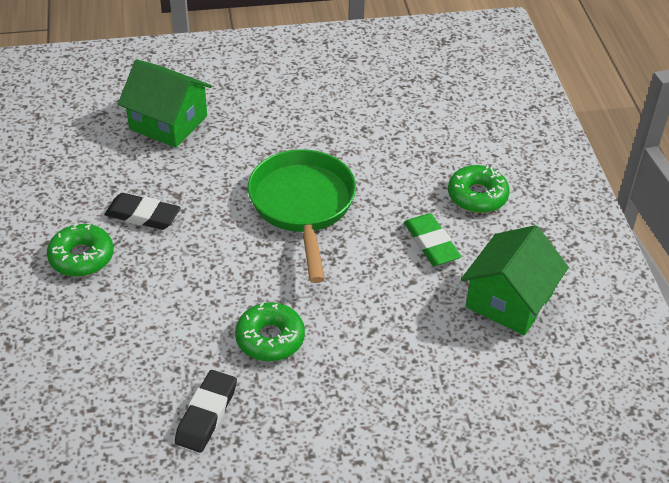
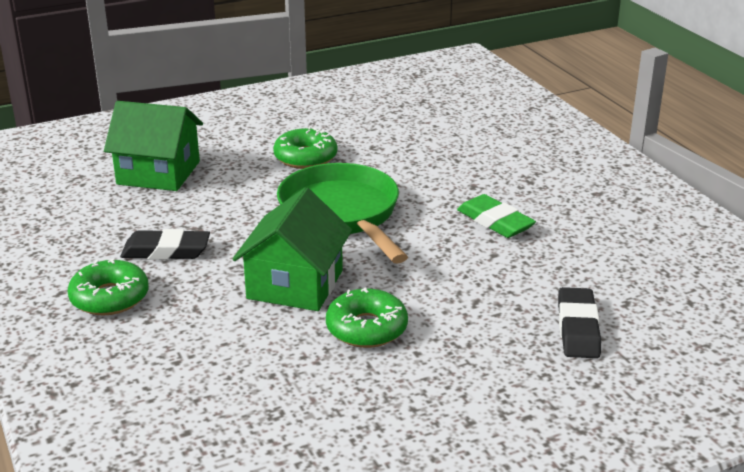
camera: 15 degrees left, 15 degrees down
(206, 414) = (329, 409): black eraser -> black eraser (578, 328)
(477, 196) = (519, 179): green donut -> green donut (305, 157)
(509, 300) = (602, 252): green house -> green house (295, 284)

